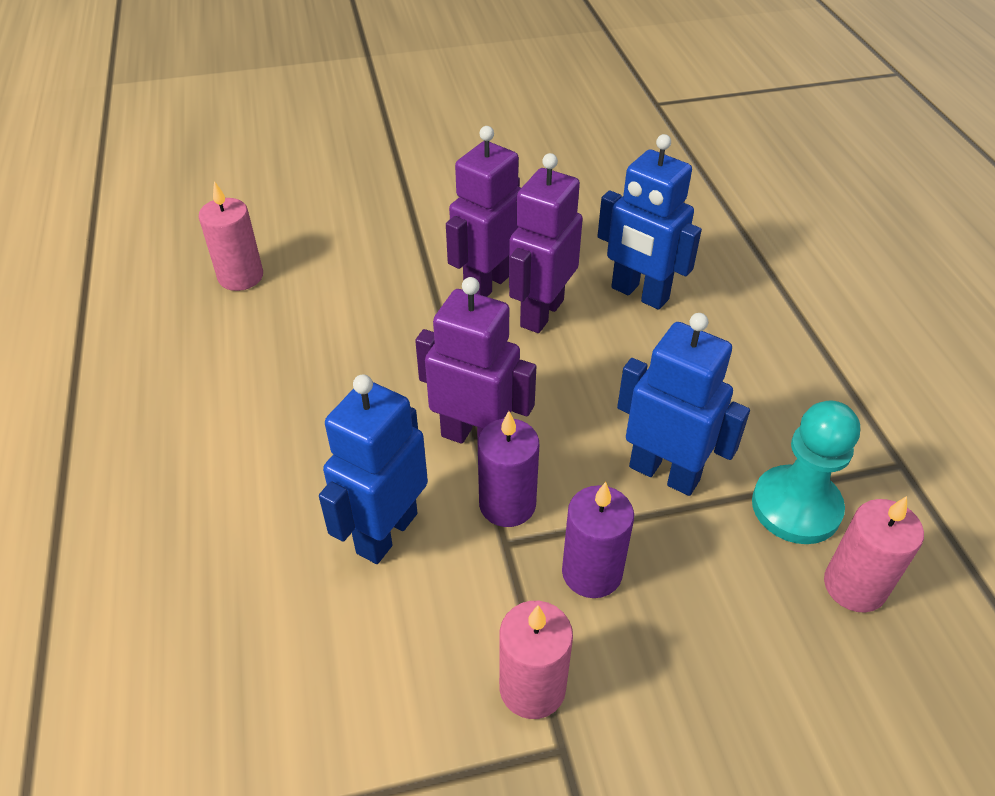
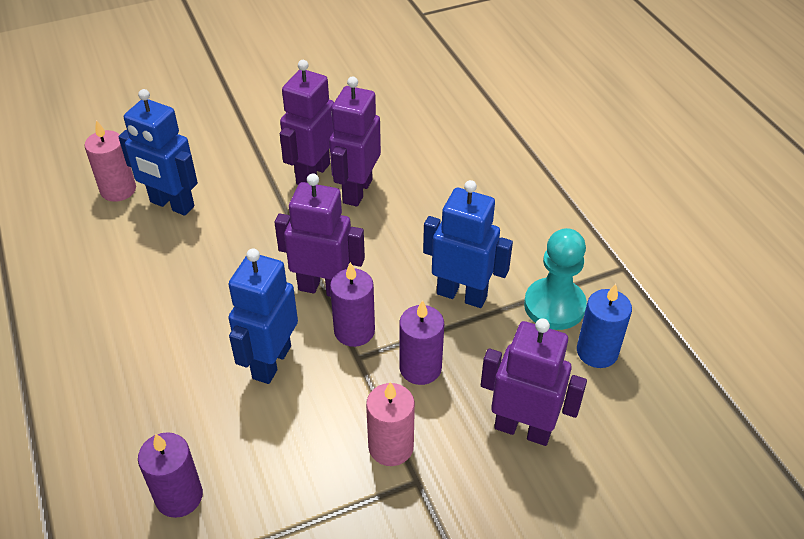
camera: 10 degrees left, 0 degrees up
(220, 715) = (179, 496): none -> purple candle
(639, 294) = (428, 168): blue robot -> blue robot (172, 204)
(732, 691) = (523, 429): none -> purple robot
(854, 586) = (597, 352): pink candle -> blue candle

